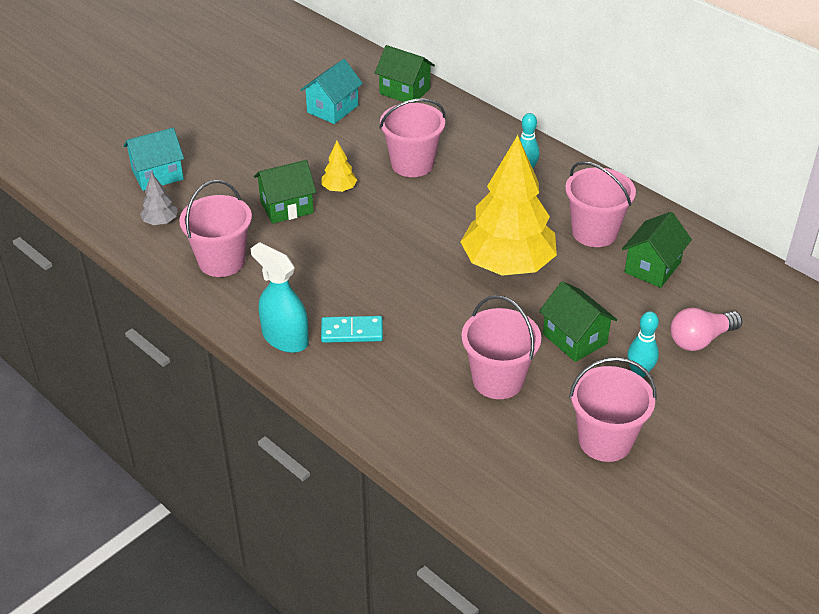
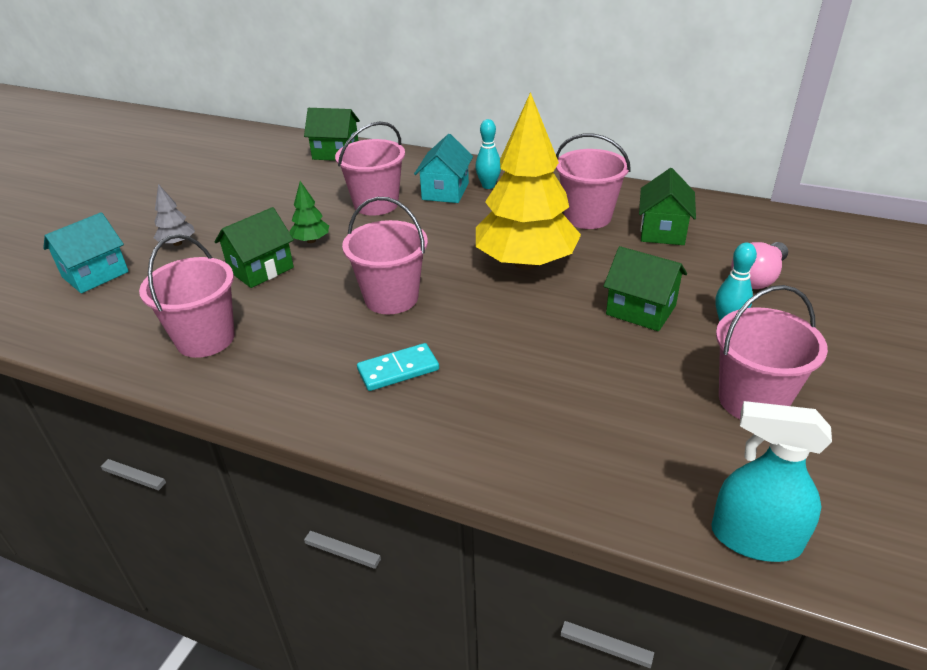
camera: 20 degrees left, 5 degrees down
(160, 221) = (113, 318): grey tree -> grey tree (177, 243)
(285, 338) = (321, 400): turquoise spray bottle -> turquoise spray bottle (755, 538)
(332, 109) = (271, 179): turquoise house -> turquoise house (445, 191)
(339, 189) = (311, 240): yellow tree -> green tree
(498, 380) = (593, 372): pink bucket -> pink bucket (391, 298)

